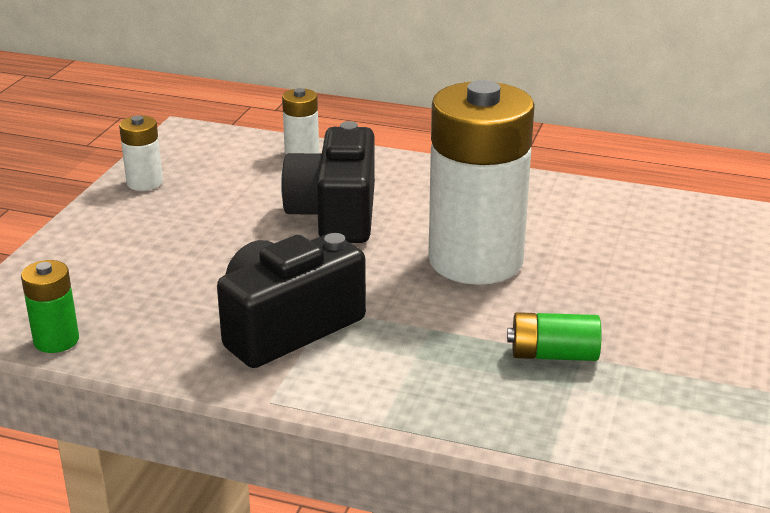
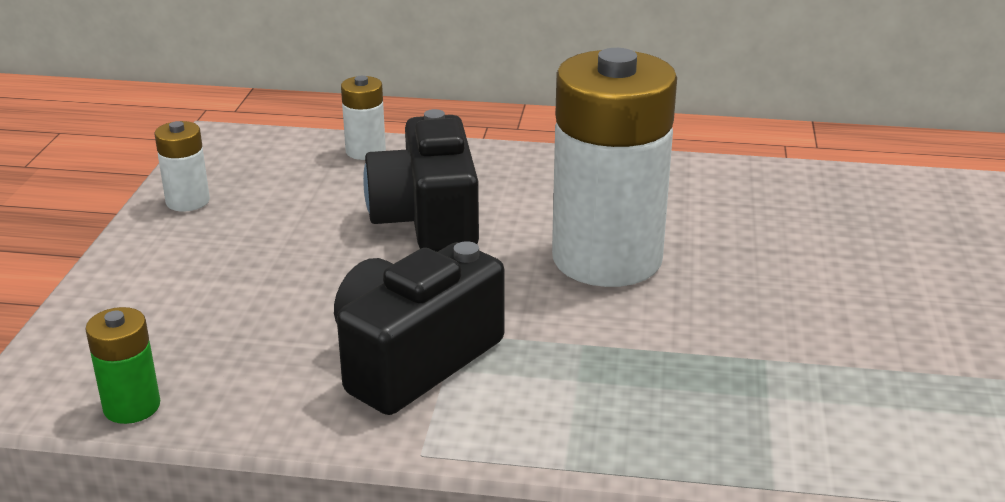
camera: 10 degrees left, 0 degrees up
(553, 355) = (733, 360): green battery -> none

